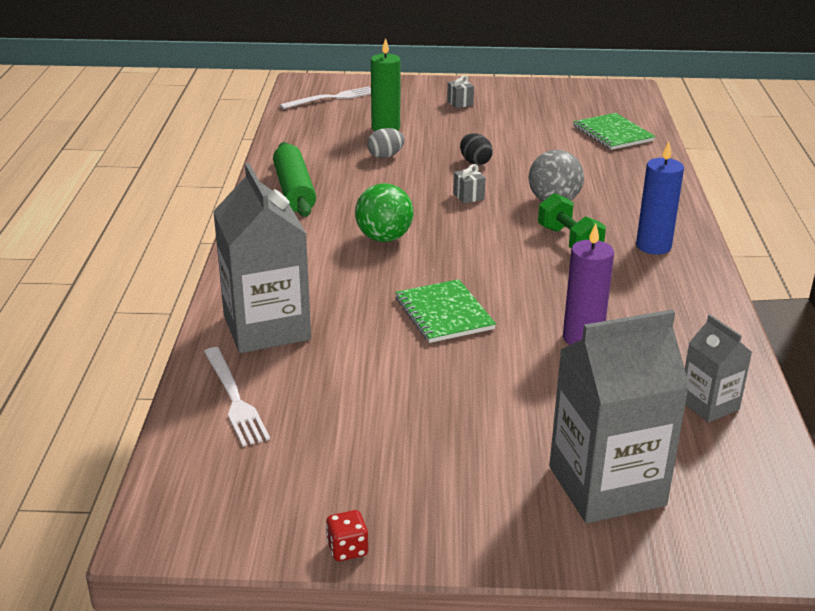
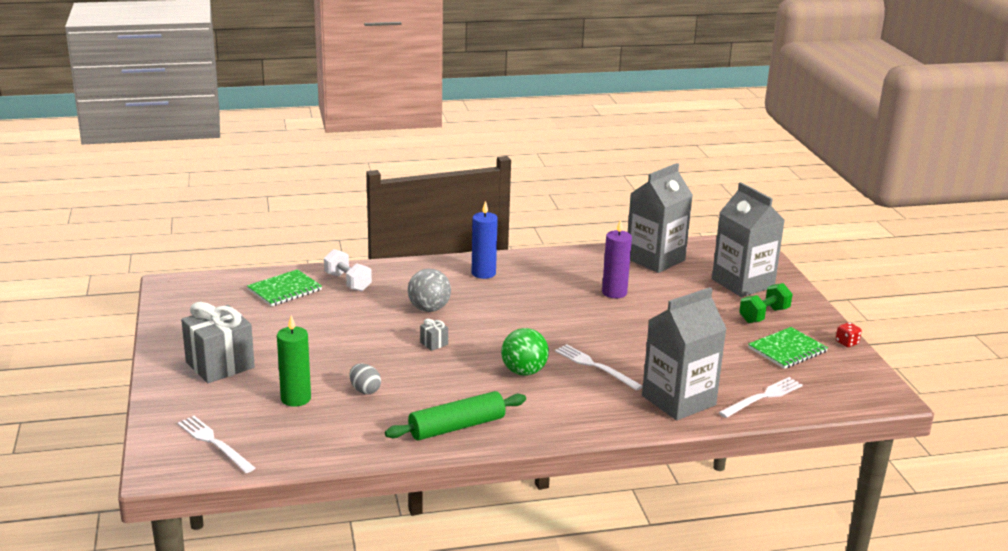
camera: 105 degrees left, 5 degrees down
(376, 285) = (595, 366): none -> white fork
(444, 313) = (616, 338): green notebook -> green notebook (787, 350)
(460, 103) = (220, 365): grey gift -> grey gift, size x2.40
(475, 162) = (364, 346): black egg -> none
(569, 241) = (491, 301): green dumbbell -> green dumbbell (764, 315)
(630, 164) = (348, 282): none -> white dumbbell
(709, 405) = (655, 259): grey carton -> grey carton, size x1.89

